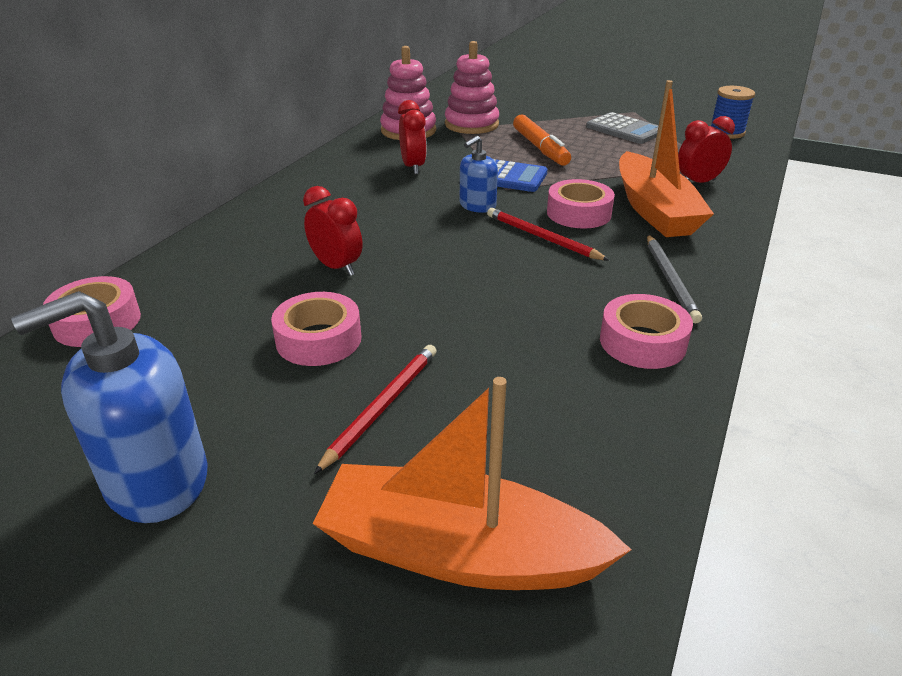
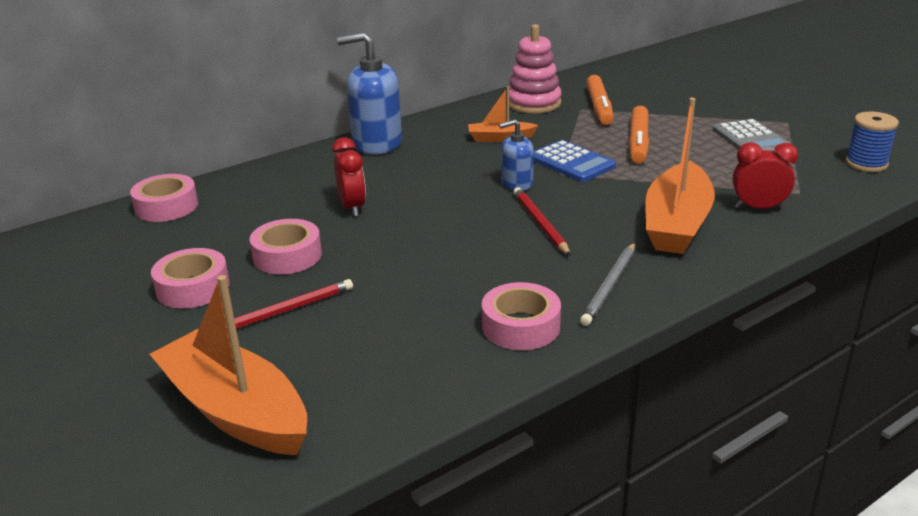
camera: 30 degrees right, 5 degrees down
(156, 480) = (115, 312): blue soap dispenser -> blue soap dispenser (377, 143)
(413, 167) = (500, 138): red clock -> orange boat
(471, 124) = (599, 107): pink stacking toy -> orange marker
(578, 213) = (599, 210): pink tape -> pink tape (193, 288)

